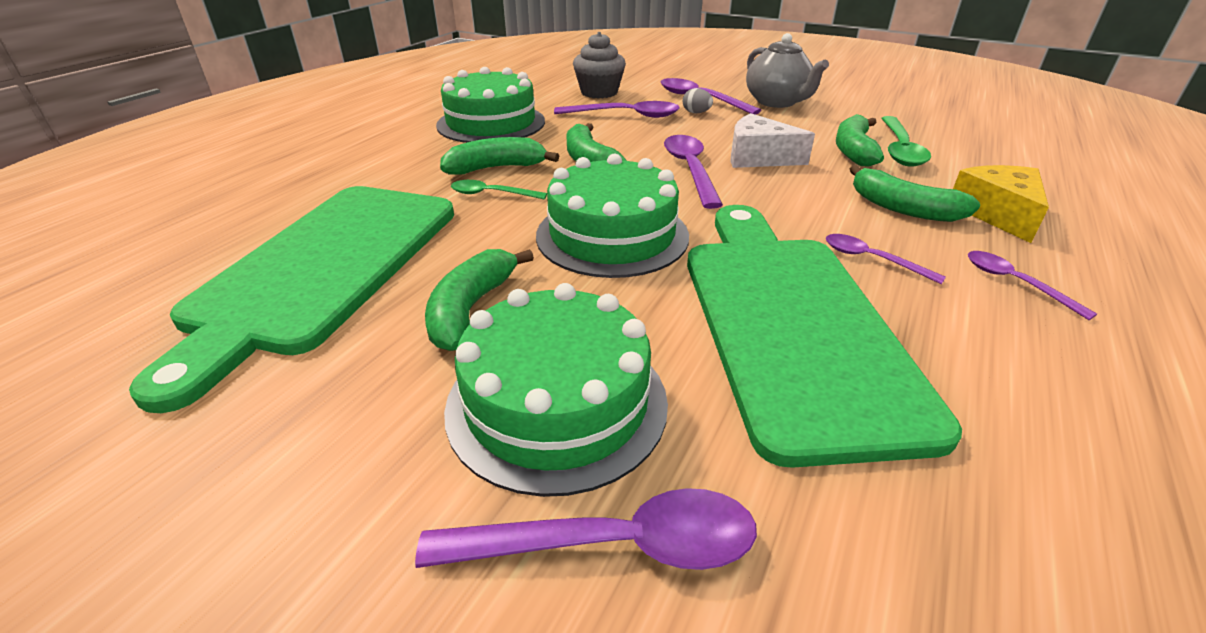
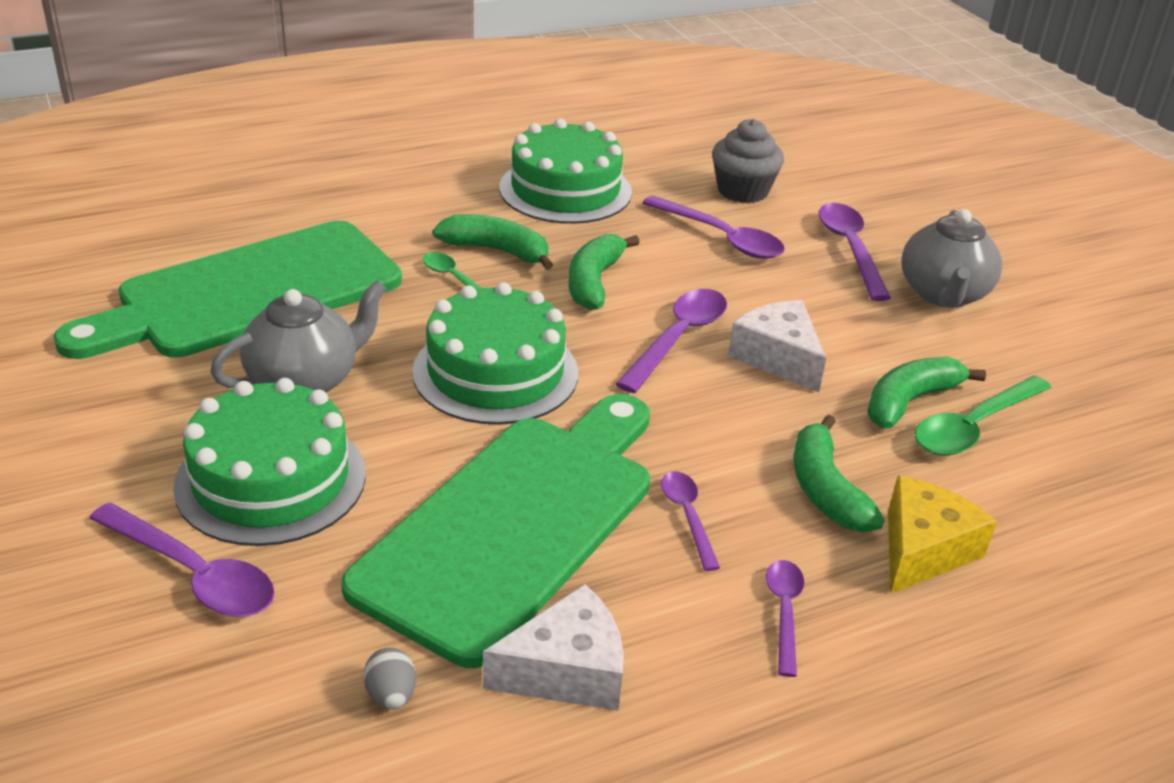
camera: 35 degrees right, 0 degrees up
(471, 309) = (305, 380): green banana -> grey teapot
(696, 113) = (810, 268): grey egg -> grey egg (391, 695)
(1002, 404) = (567, 671): none -> white cheese

